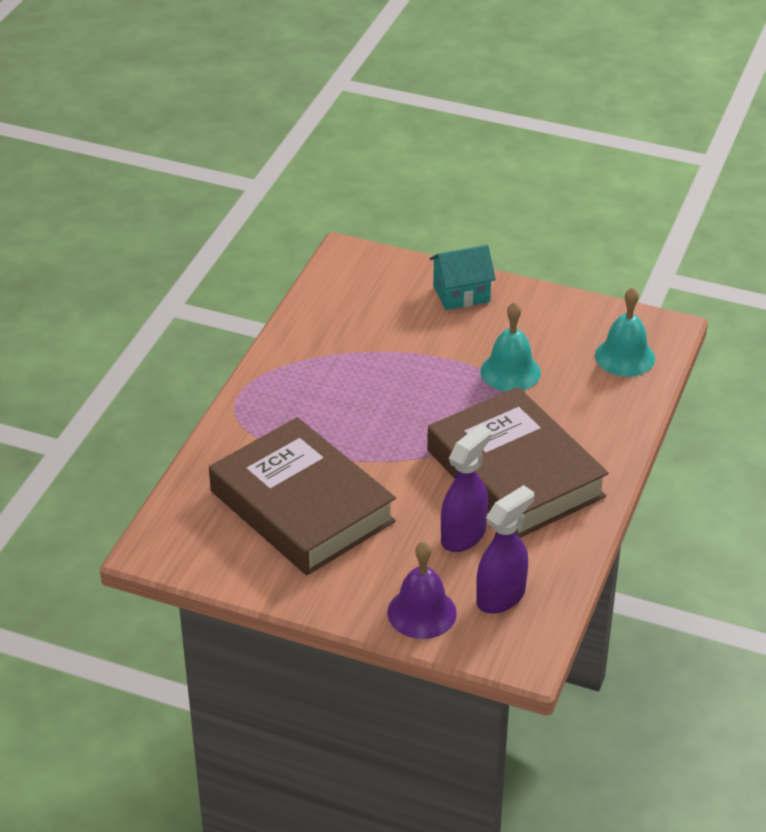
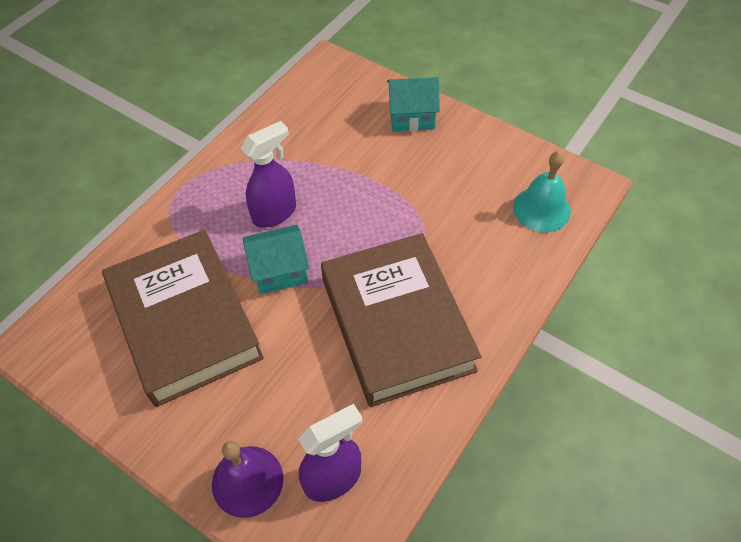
camera: 15 degrees right, 15 degrees up
(379, 450) = (279, 271): none -> turquoise house
(463, 535) = (322, 390): purple spray bottle -> purple spray bottle (275, 213)
(510, 371) = (429, 206): turquoise bell -> none

